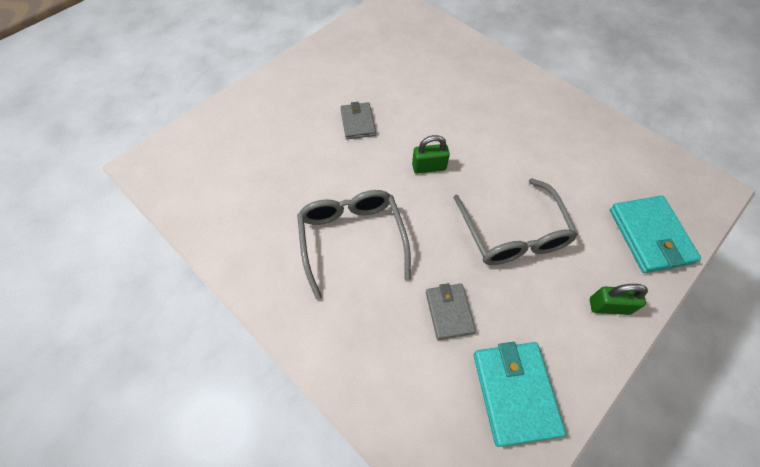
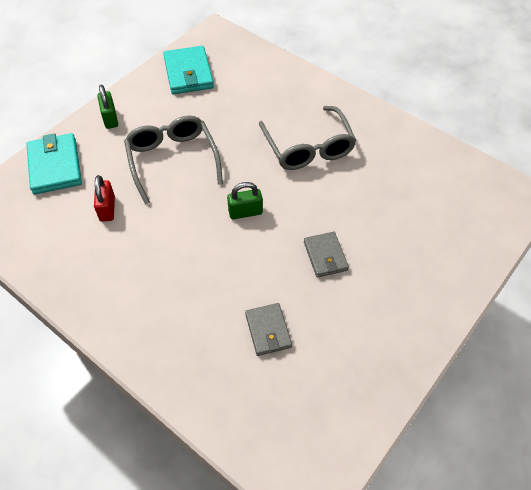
camera: 175 degrees right, 5 degrees down
(449, 312) = (229, 108): grey wallet -> grey wallet (268, 330)
(571, 180) = (107, 209): none -> red padlock
(609, 306) = (110, 118): green padlock -> green padlock turned 75 degrees clockwise

